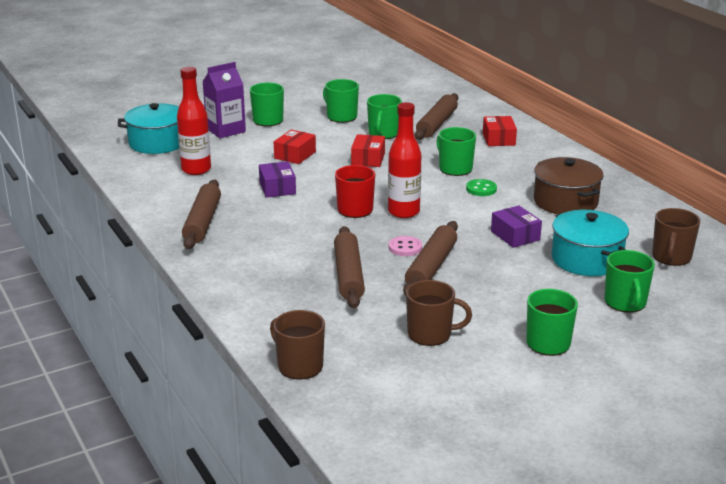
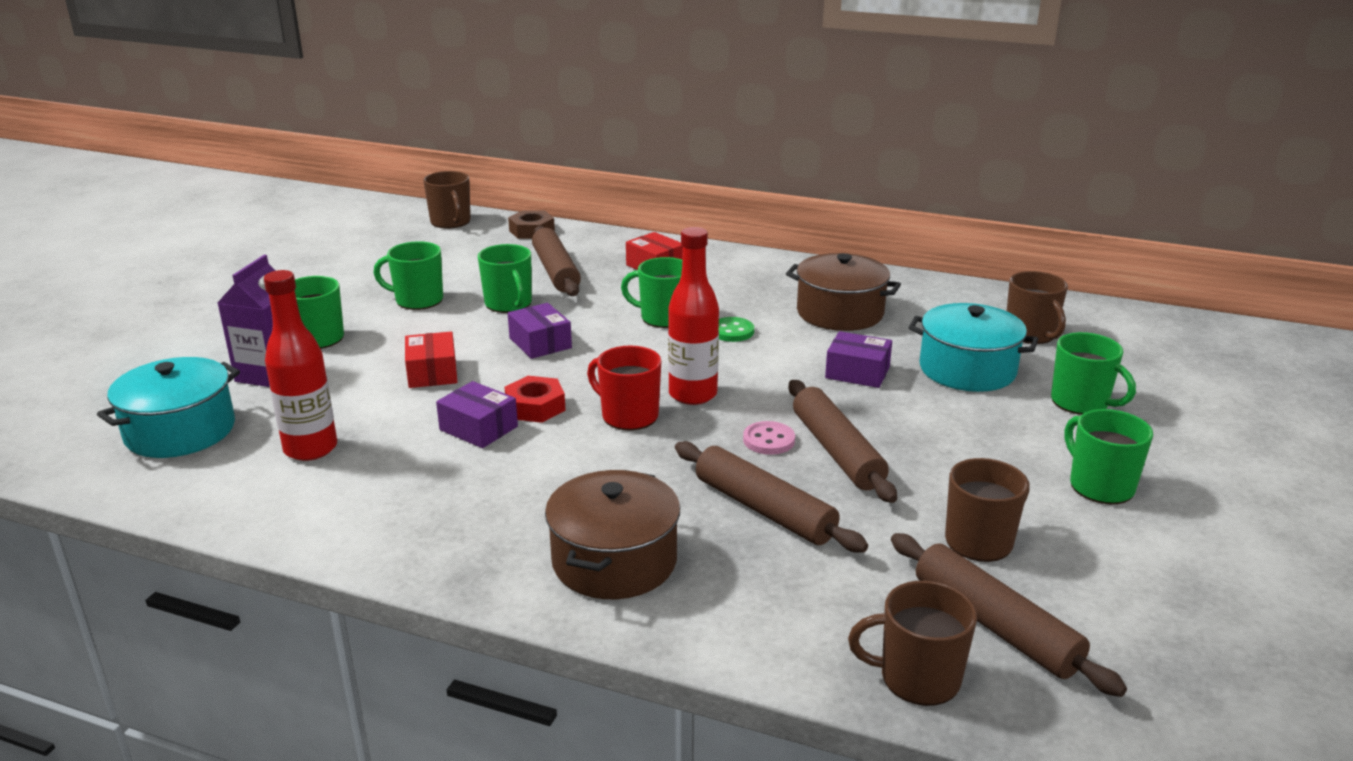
camera: 40 degrees left, 0 degrees up
(202, 222) = (443, 526): brown rolling pin -> brown rolling pin (995, 625)
(248, 265) = (614, 561): none -> brown pot
(317, 188) = (535, 407): none -> red nut
(368, 159) = (540, 343): red box -> purple box
(423, 78) = (451, 222): none -> brown mug
(460, 97) = (531, 231): none -> brown nut

